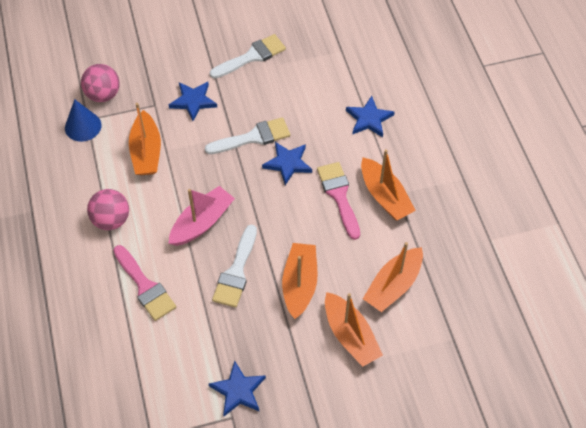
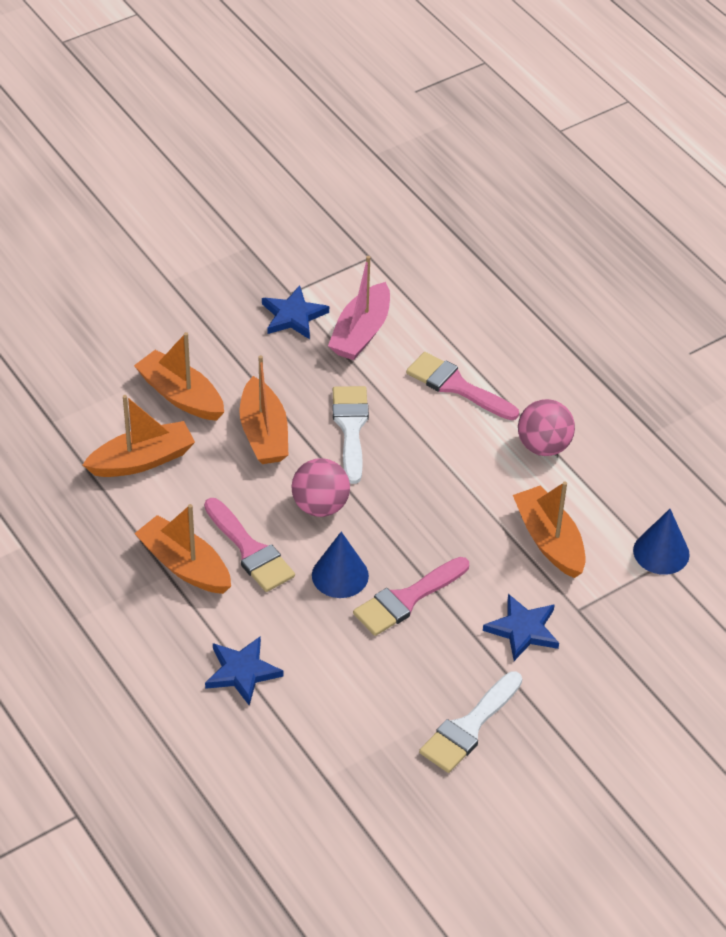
camera: 160 degrees right, 10 degrees down
(103, 94) = (663, 605): pink ball -> pink ball (320, 506)
(202, 222) = (423, 472): pink boat -> pink boat (361, 332)
(253, 137) = (406, 599): white brush -> pink brush
(288, 163) = (340, 575): blue star -> blue cone
(393, 285) = (142, 460): orange boat -> orange boat turned 45 degrees clockwise

